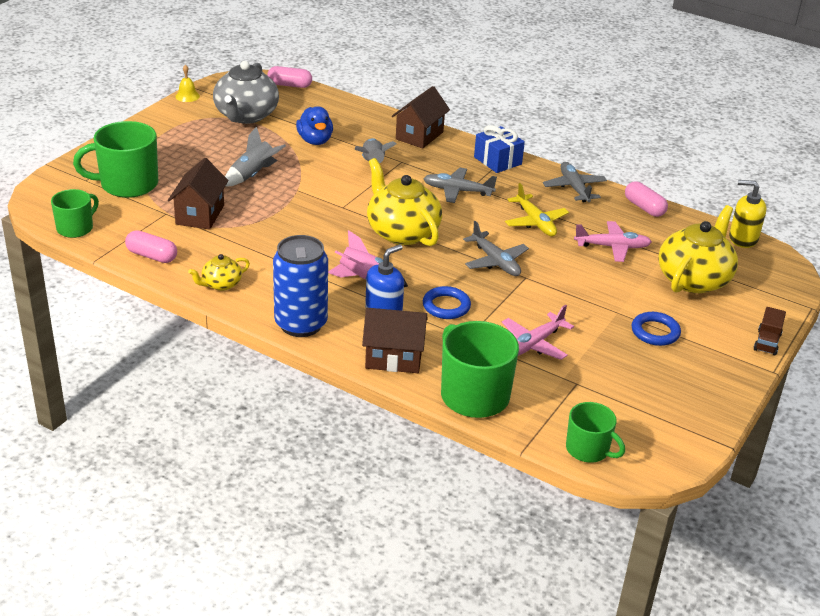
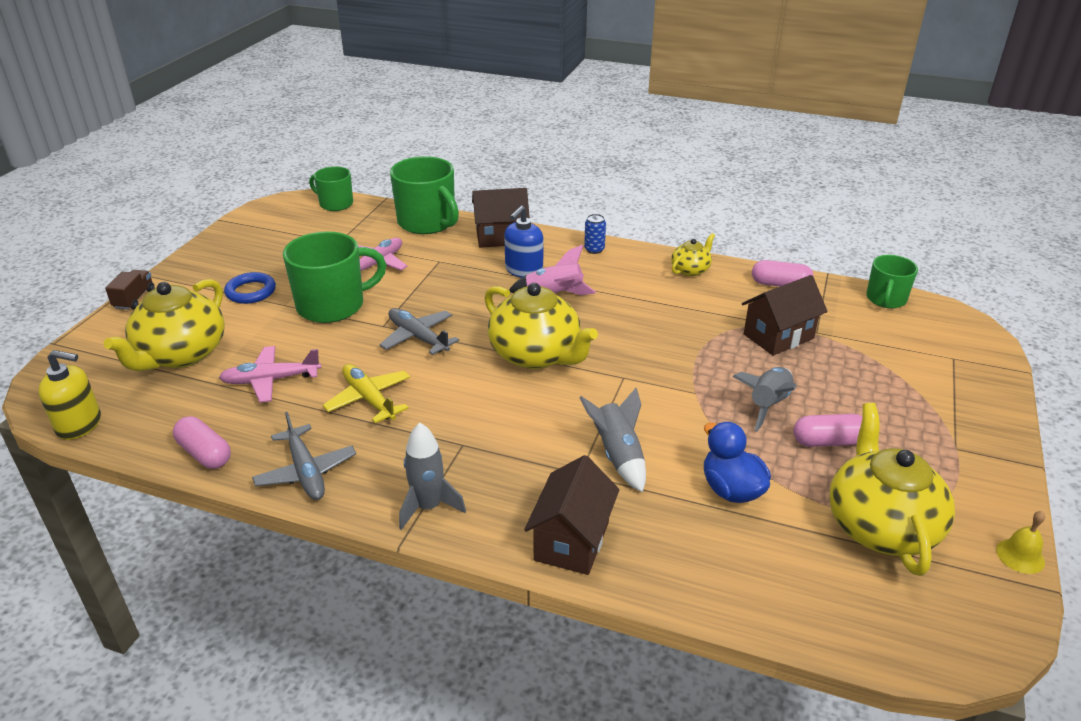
camera: 170 degrees right, 0 degrees up
(127, 184) = (900, 360): green mug -> green mug (332, 305)
(200, 215) = (778, 336): brown house -> brown house turned 60 degrees clockwise
(246, 116) = (880, 525): grey teapot -> yellow teapot
(289, 85) = (882, 641): pink capsule -> pink capsule (828, 441)
(301, 324) = (594, 249): blue can -> blue can, size x0.42
(446, 306) = (464, 284): blue ring -> none
(457, 191) = (481, 431): grey plane -> none
(497, 161) = (428, 507): blue gift -> grey rocket

